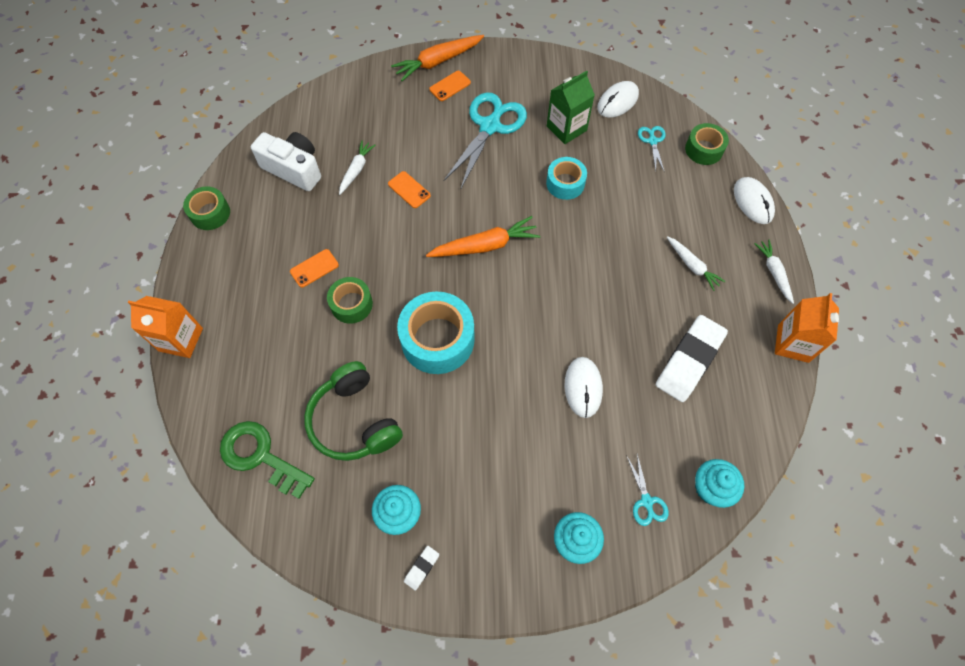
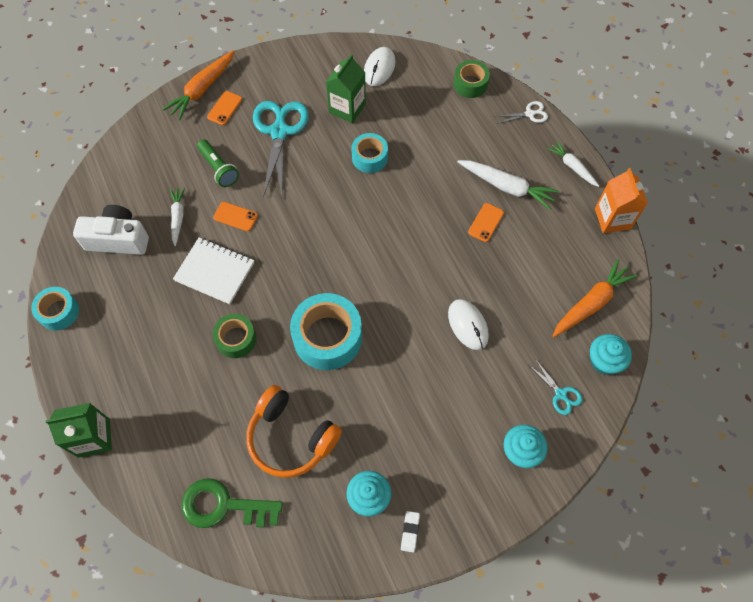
camera: 25 degrees left, 0 degrees up
(181, 339) = (94, 438): orange carton -> green carton
(210, 213) = (59, 312): green tape -> turquoise tape
(314, 268) = (185, 321): orange phone -> orange phone (486, 222)
(354, 420) = (291, 438): green headphones -> orange headphones
(364, 233) = (214, 271): none -> white notebook
(416, 139) = (219, 168): none -> green flashlight
(485, 246) = (328, 239): orange carrot -> orange carrot (591, 303)
(652, 141) = (425, 92): turquoise scissors -> none
(689, 360) = (541, 266): white eraser -> none
(692, 266) = (506, 187): white carrot -> white carrot, size x1.60
(753, 202) = (529, 114): white mouse -> white scissors

